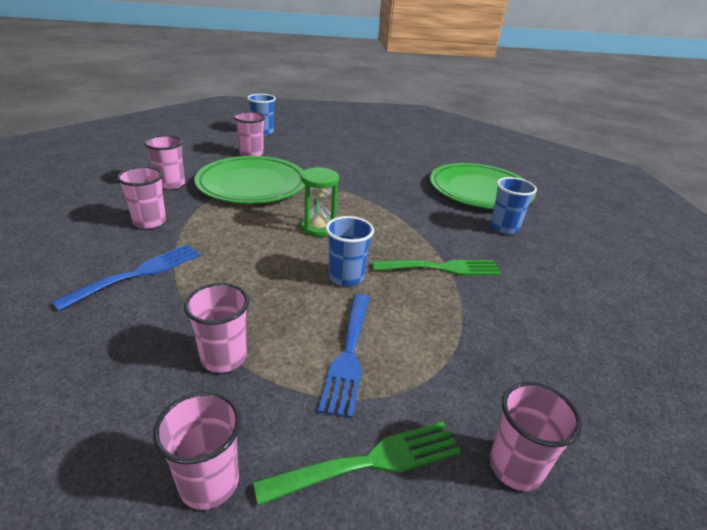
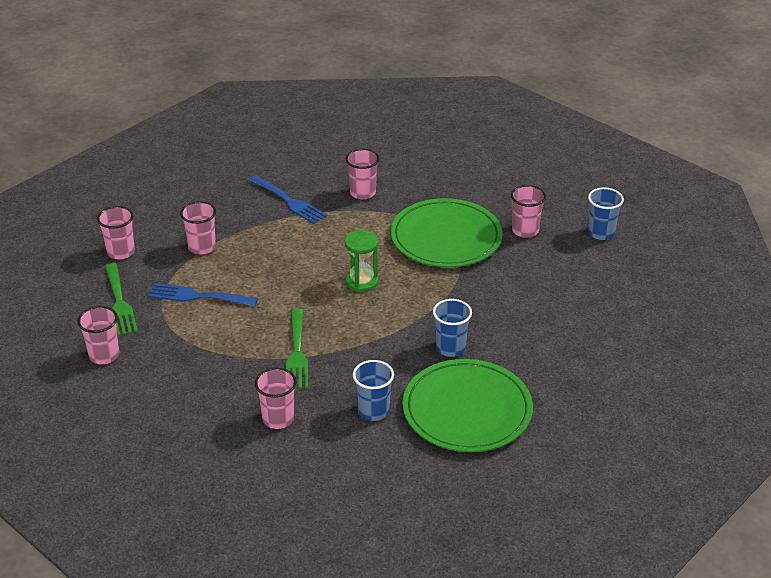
camera: 95 degrees right, 5 degrees up
(171, 184) = (435, 191): pink cup -> pink cup (278, 419)
(346, 277) = (284, 297): blue cup -> blue cup (450, 348)

